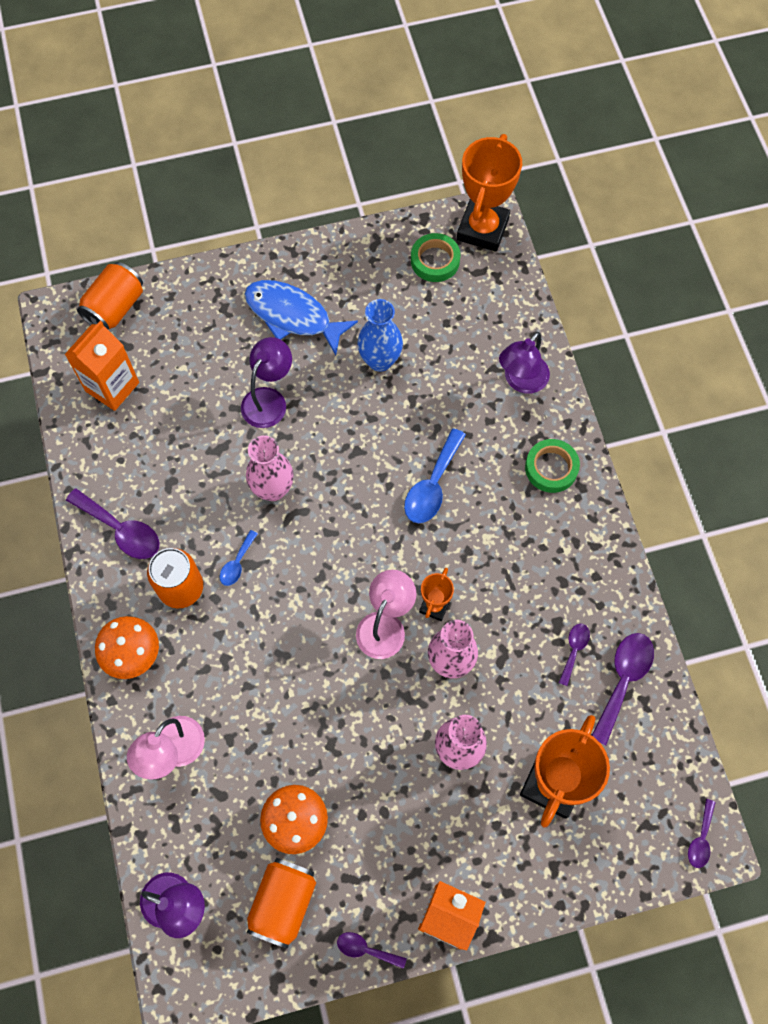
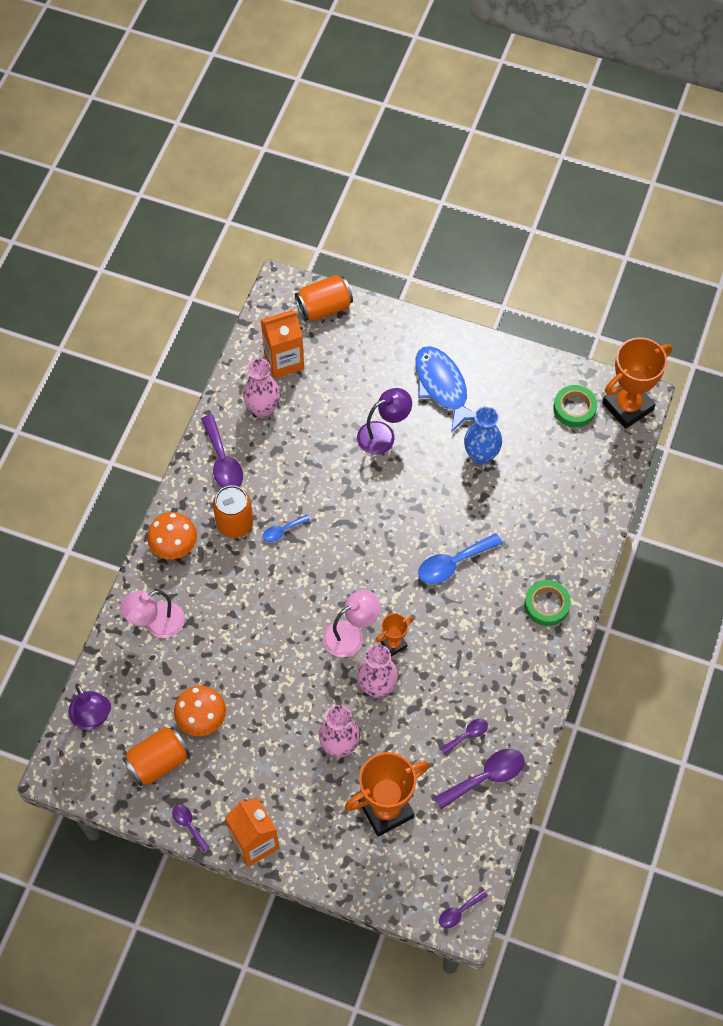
camera: 35 degrees right, 5 degrees down
(273, 489) = (342, 497): pink vase -> pink vase (263, 409)
(521, 381) = (572, 532): purple lamp -> none

